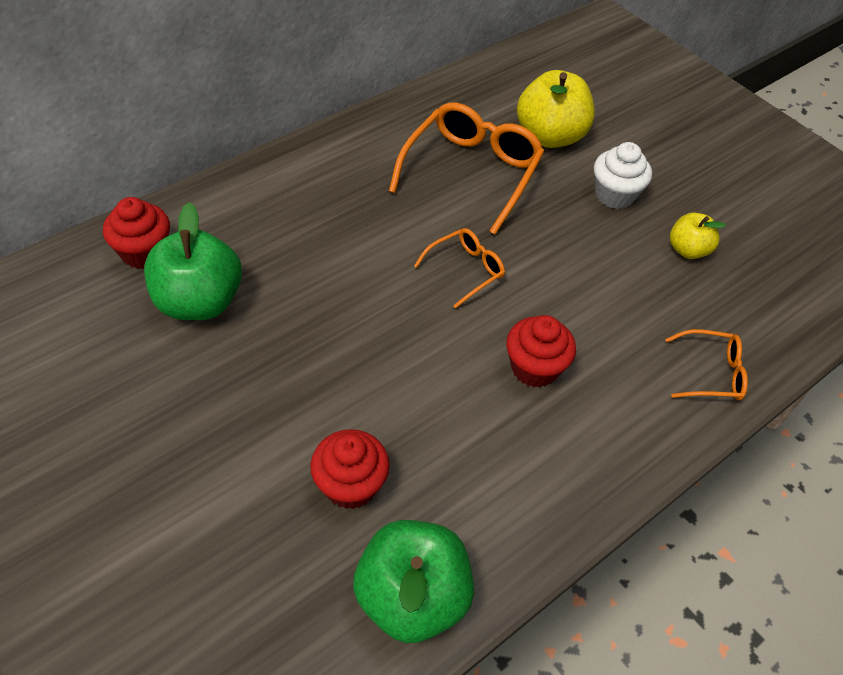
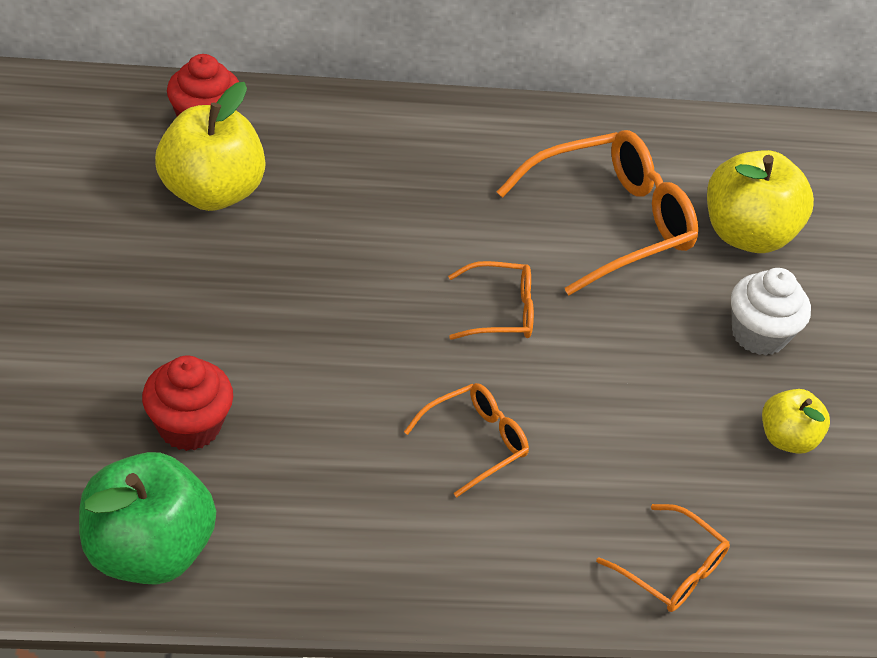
camera: 35 degrees right, 5 degrees down
(199, 302) = (212, 192): green apple -> yellow apple
(534, 368) = (475, 442): red cupcake -> orange glasses

